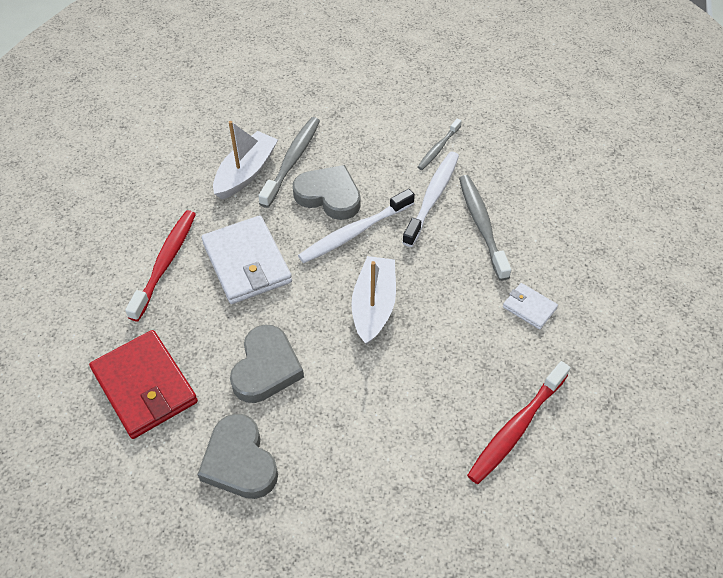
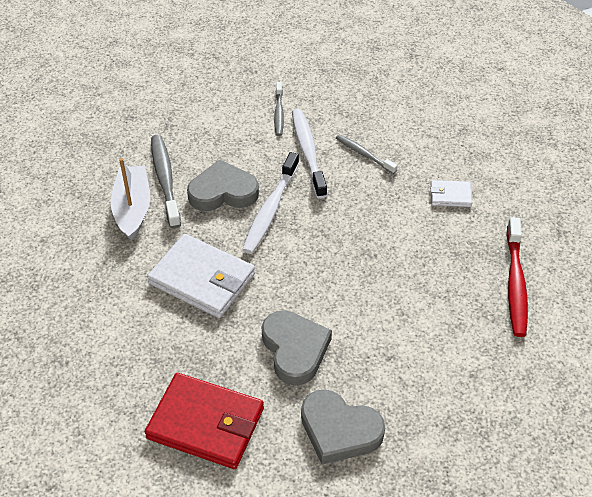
camera: 35 degrees left, 5 degrees down
(165, 263) = (129, 318): red toothbrush -> none
(374, 306) = (336, 256): white boat -> none
(481, 225) = (364, 154): grey toothbrush -> grey toothbrush, size x0.60

